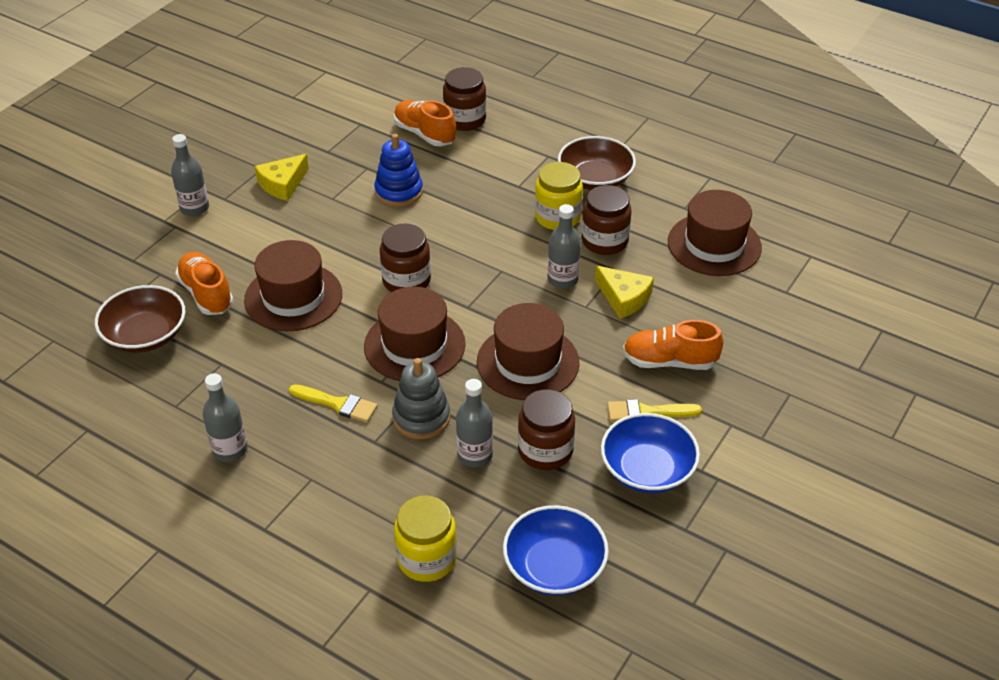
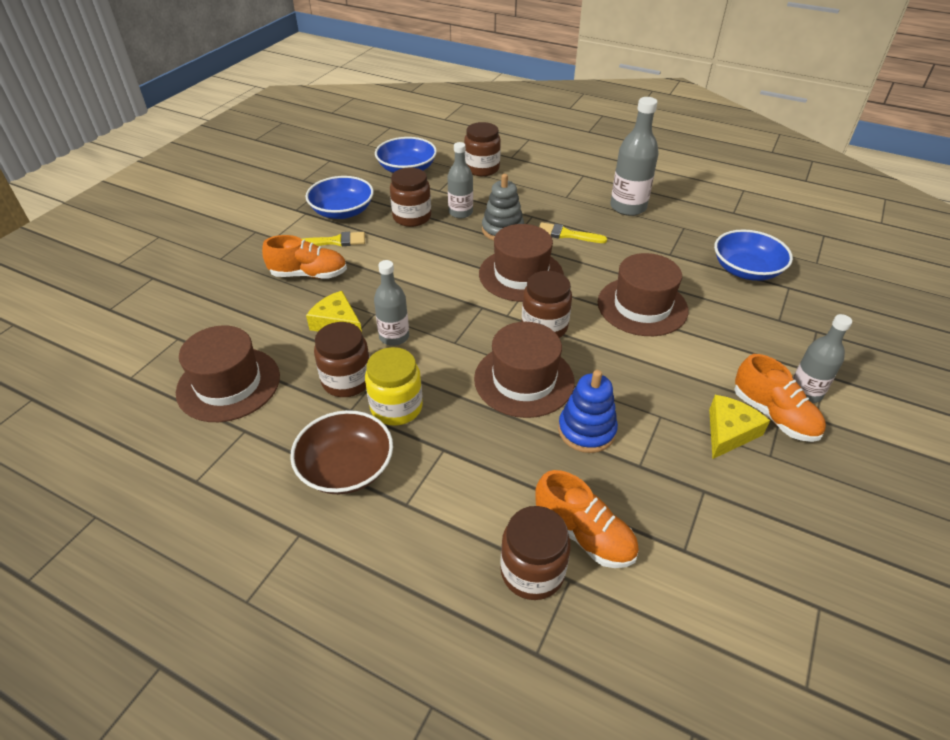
camera: 175 degrees right, 0 degrees up
(145, 335) = (746, 270): brown bowl -> blue bowl
(206, 294) = (721, 304): orange shoe -> orange shoe (773, 415)
(230, 450) = (628, 207): grey bottle -> grey bottle, size x1.51
(427, 559) = (482, 168): yellow jar -> brown jar
(528, 362) = (426, 268): brown hat -> brown hat (524, 380)

